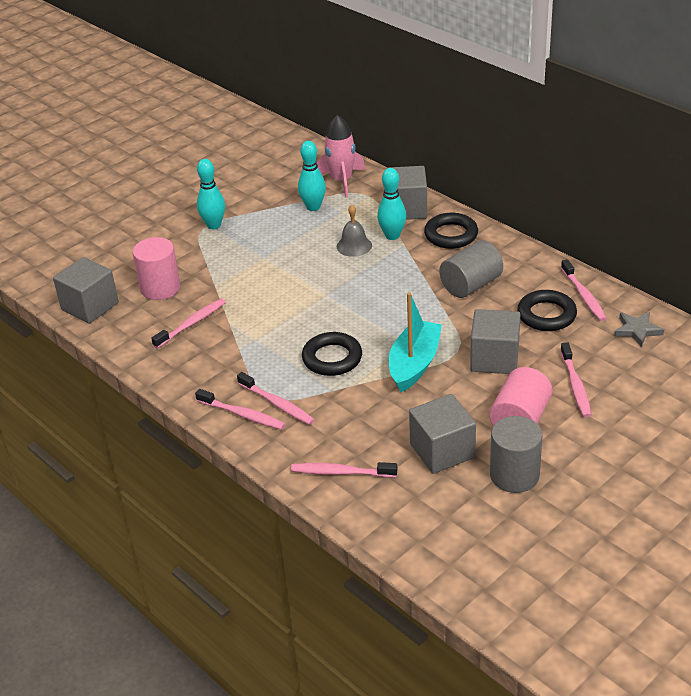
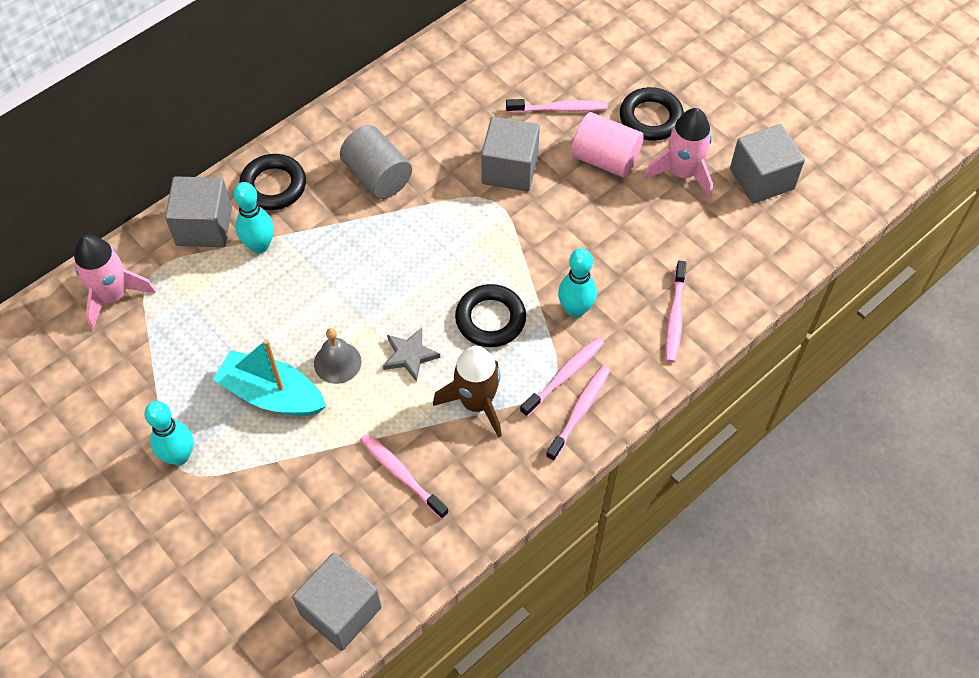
camera: 90 degrees left, 20 degrees up
(160, 288) = (316, 519): pink cylinder -> none
(252, 356) = (476, 403): none -> brown rocket
(313, 207) = (169, 331): turquoise bowling pin -> turquoise bowling pin (575, 309)
(354, 246) = (271, 288): grey bell -> grey bell (337, 362)
(414, 364) = (510, 241): turquoise boat -> turquoise boat (272, 394)
(442, 451) = (647, 227): grey cube -> grey cube (761, 179)
(514, 475) = (682, 173): grey cylinder -> pink rocket
(546, 315) = (443, 116): black ring -> black ring (651, 118)
(584, 296) = (415, 81): pink toothbrush -> none
(637, 330) = (480, 48): grey star -> grey star (410, 355)

